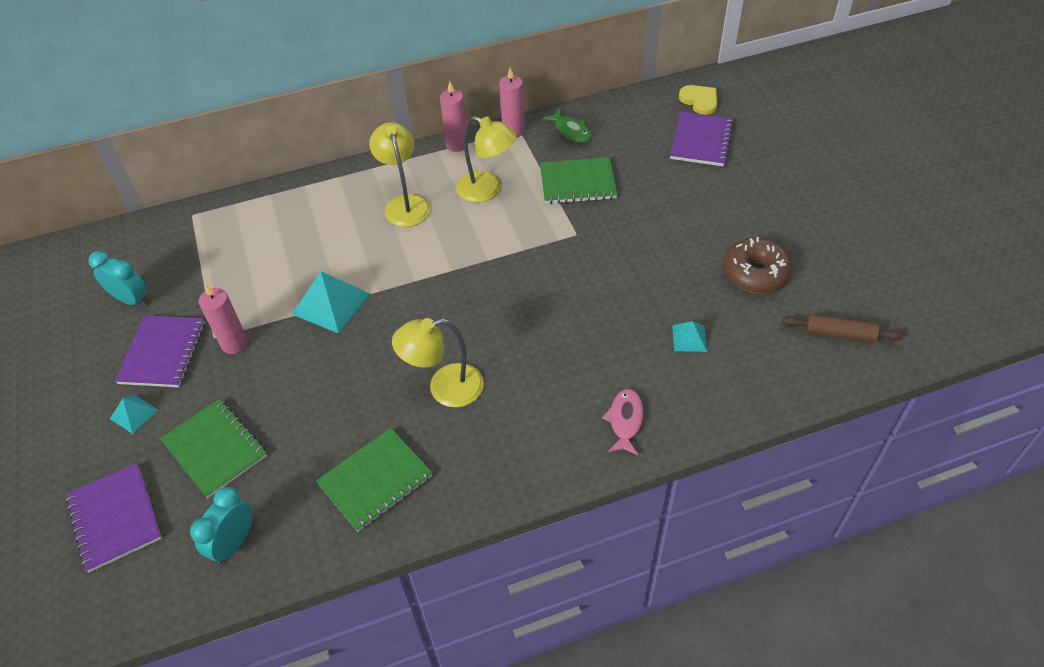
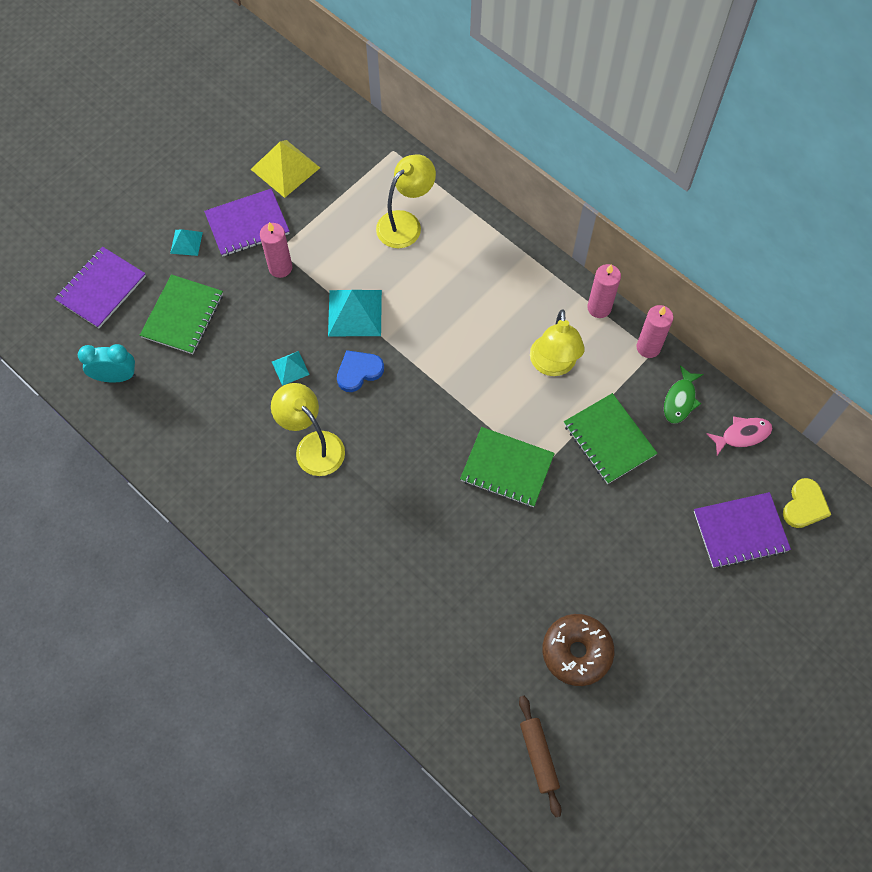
camera: 60 degrees right, 15 degrees up
(131, 299) = (285, 168): turquoise clock -> yellow pyramid
(375, 480) = (206, 441): green notebook -> green notebook (507, 468)
(393, 323) = (358, 371): none -> blue heart
(405, 204) = (497, 306): yellow lamp -> yellow lamp (405, 223)
(625, 421) = (348, 602): pink fish -> pink fish (742, 435)
(689, 338) = (464, 621): turquoise pyramid -> turquoise pyramid (290, 368)

